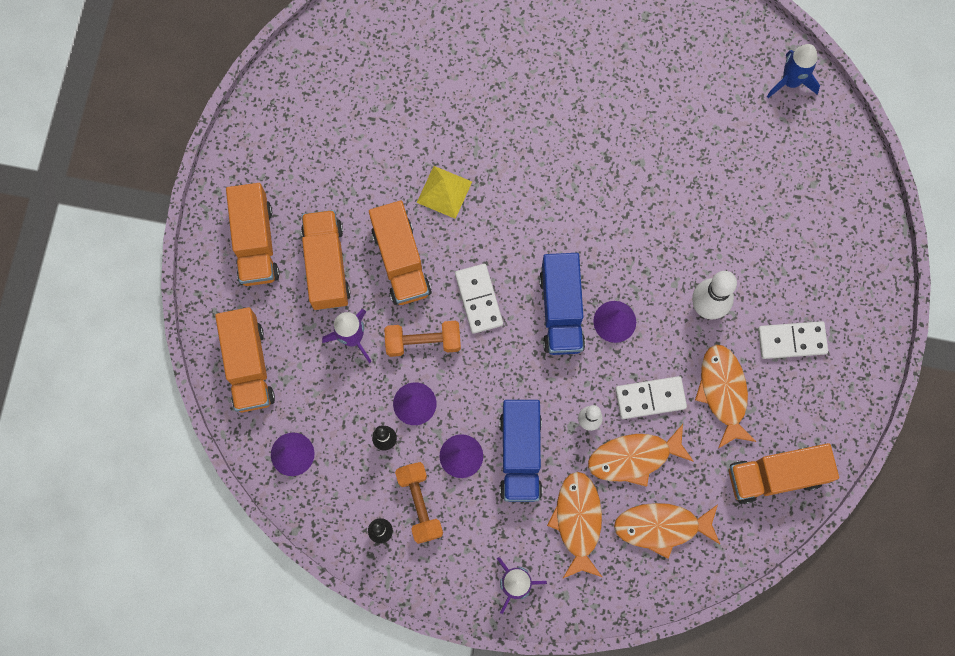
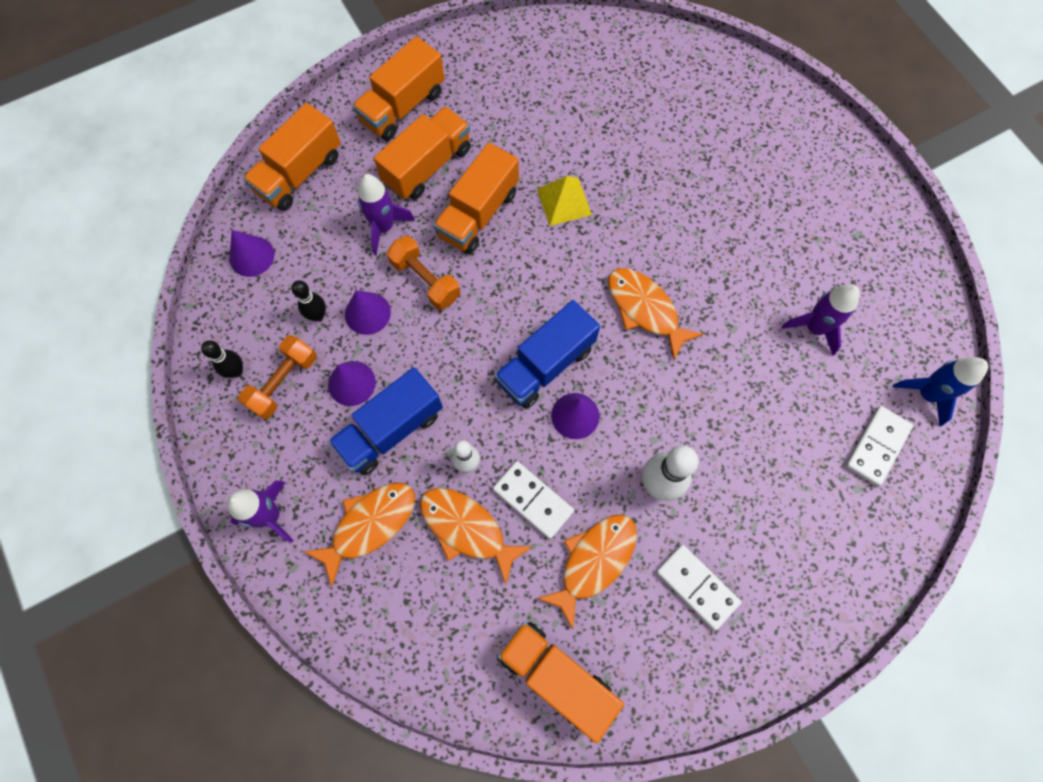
camera: 50 degrees right, 5 degrees down
(478, 299) = (498, 294): white domino -> white domino (876, 446)
(661, 527) = (422, 605): orange fish -> orange fish (645, 309)
(686, 109) = (814, 328): none -> purple rocket

